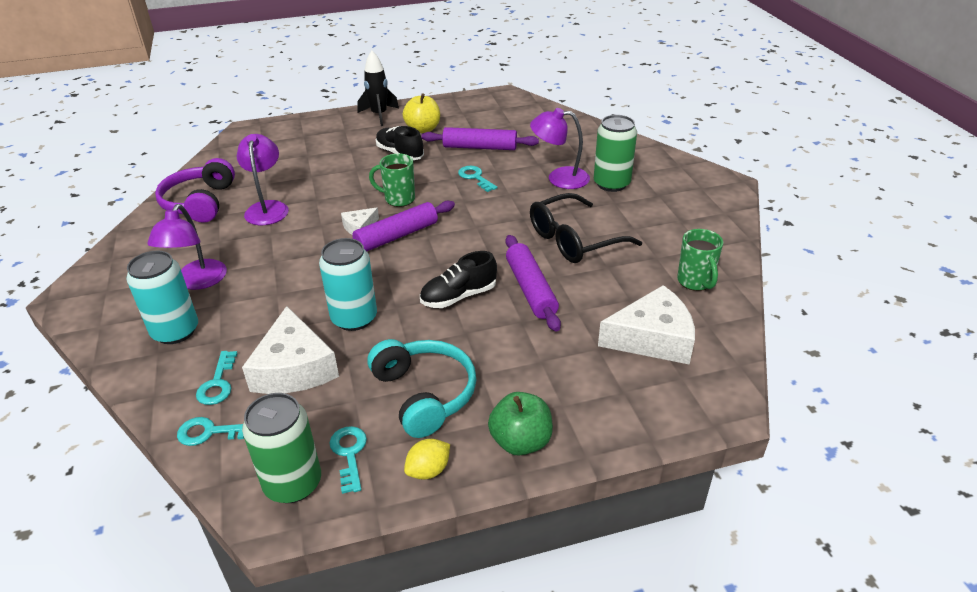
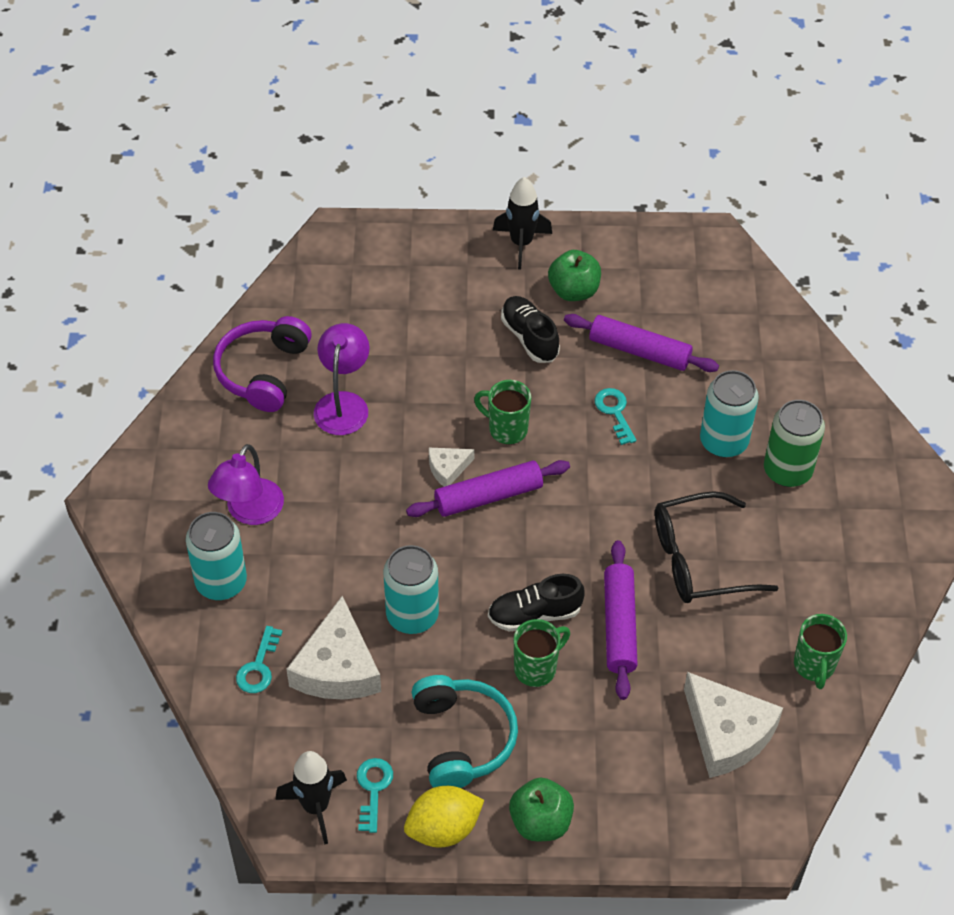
camera: 15 degrees right, 15 degrees up
(210, 432) = (246, 726): turquoise key -> none
(293, 483) = (315, 806): green can -> black rocket
(423, 129) = (573, 291): yellow apple -> green apple
(428, 470) = (443, 828): yellow lemon -> yellow lemon, size x1.60
(473, 330) = (536, 668): none -> green mug
(559, 178) = (723, 441): purple lamp -> turquoise can
(652, 338) = (727, 733): white cheese -> white cheese turned 45 degrees clockwise

